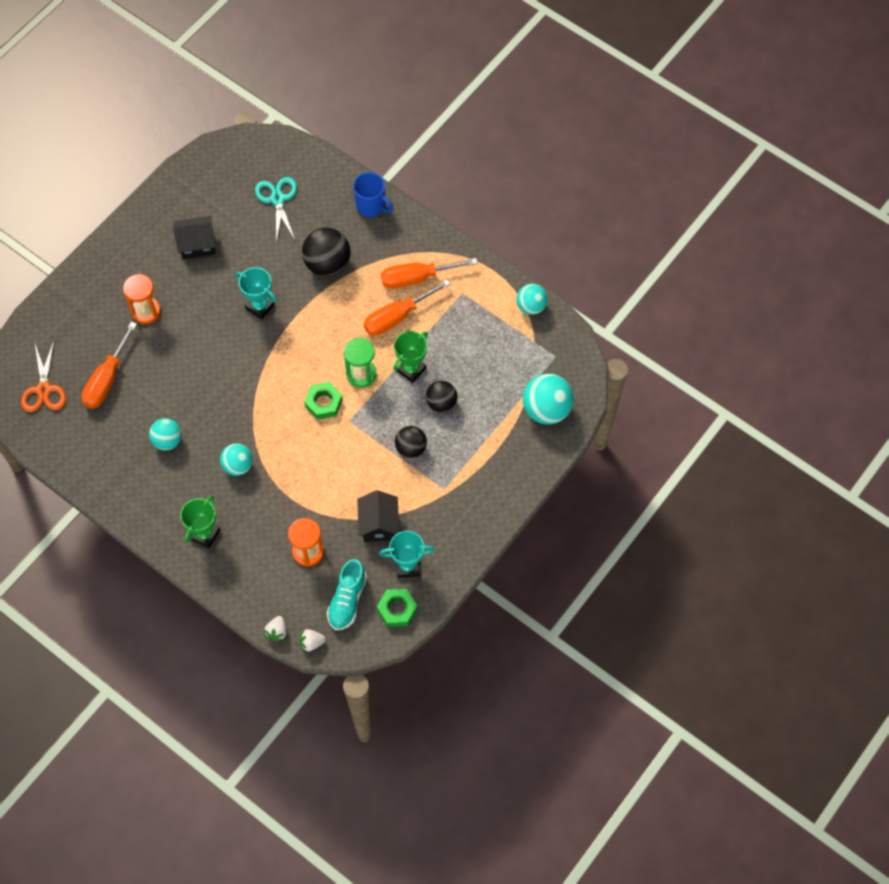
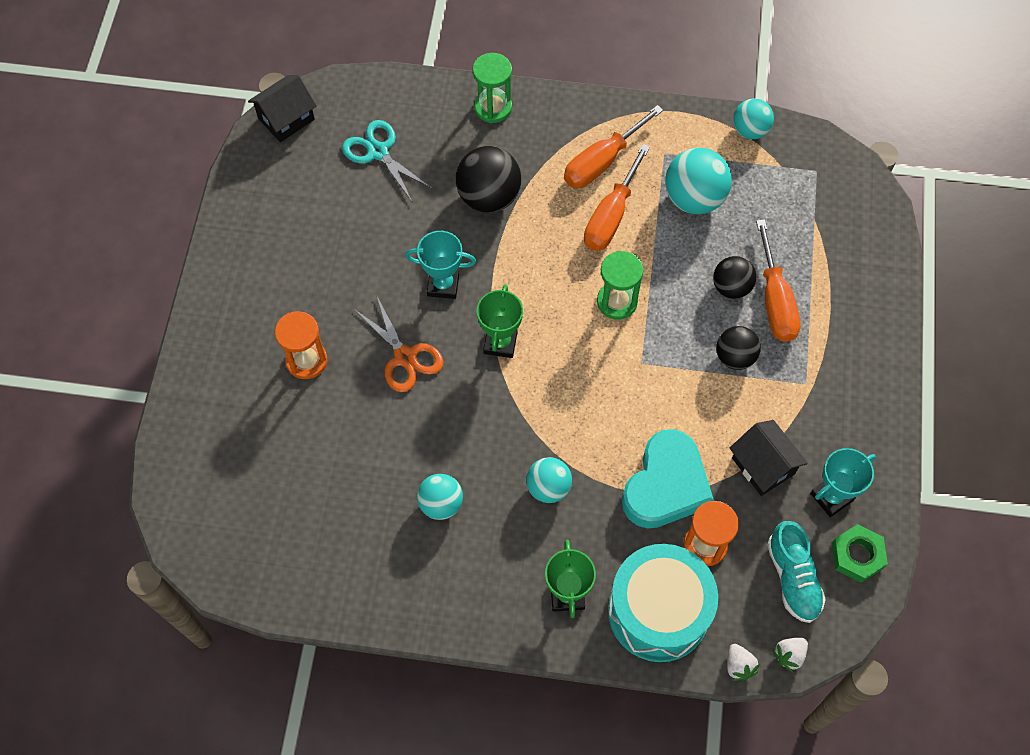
camera: 30 degrees left, 0 degrees up
(44, 389) = (239, 525): orange scissors -> orange scissors (405, 357)
(107, 379) = (313, 469): orange screwdriver -> orange screwdriver (775, 301)
(197, 244) = (316, 250): black house -> black house (286, 119)
(252, 574) = (658, 611): none -> turquoise drum
(310, 503) = (665, 485): none -> turquoise heart
(323, 403) = (597, 358): green nut -> none
(371, 206) = (493, 107): blue mug -> green hourglass
(411, 369) = (670, 267): green trophy -> green trophy (500, 343)
(546, 409) = (850, 234): turquoise ball -> turquoise ball (694, 198)

